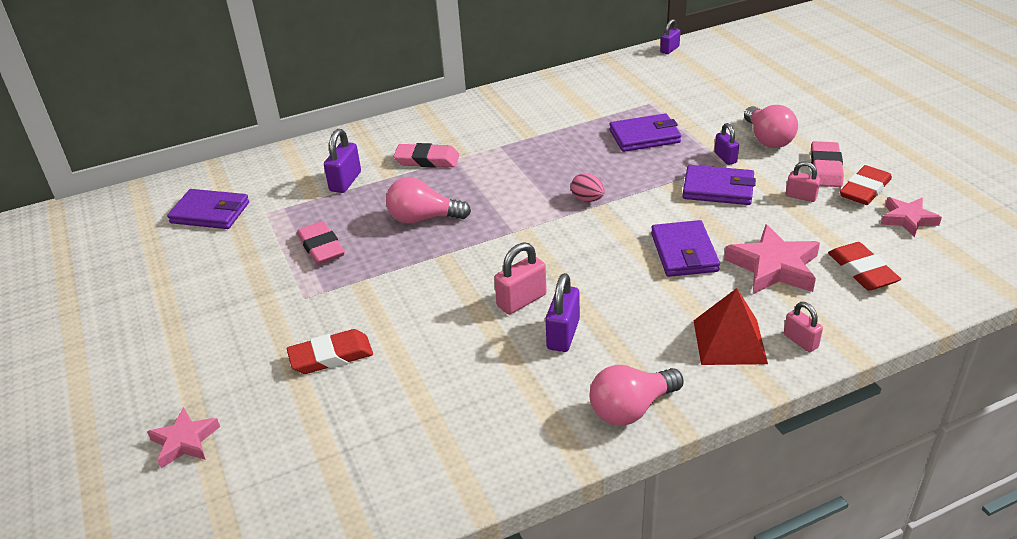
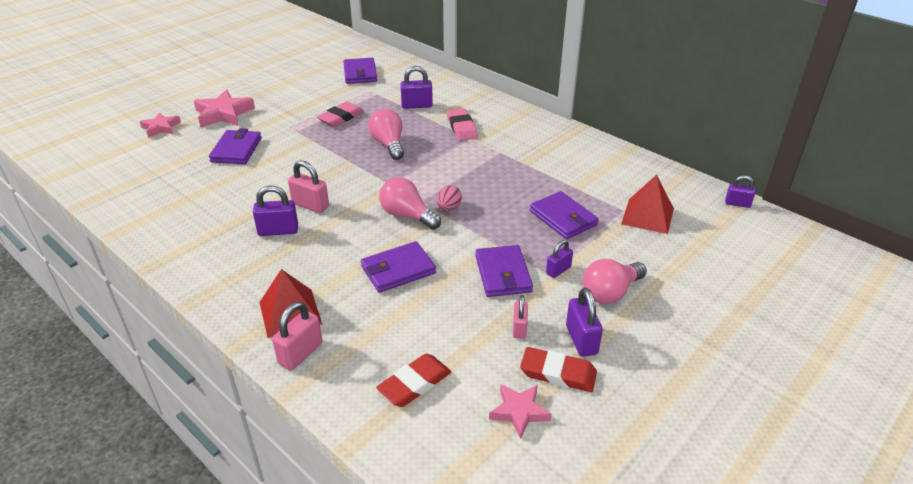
camera: 65 degrees right, 0 degrees up
(331, 356) = (236, 150): red eraser -> purple wallet
(631, 409) = (206, 276): pink light bulb -> pink light bulb (407, 216)
(664, 93) = (647, 216): none -> red pyramid
(774, 267) = (398, 324): pink star -> pink star (224, 114)
(800, 341) = (300, 353): pink padlock -> pink padlock, size x1.53
(825, 168) = (581, 340): pink eraser -> purple padlock

